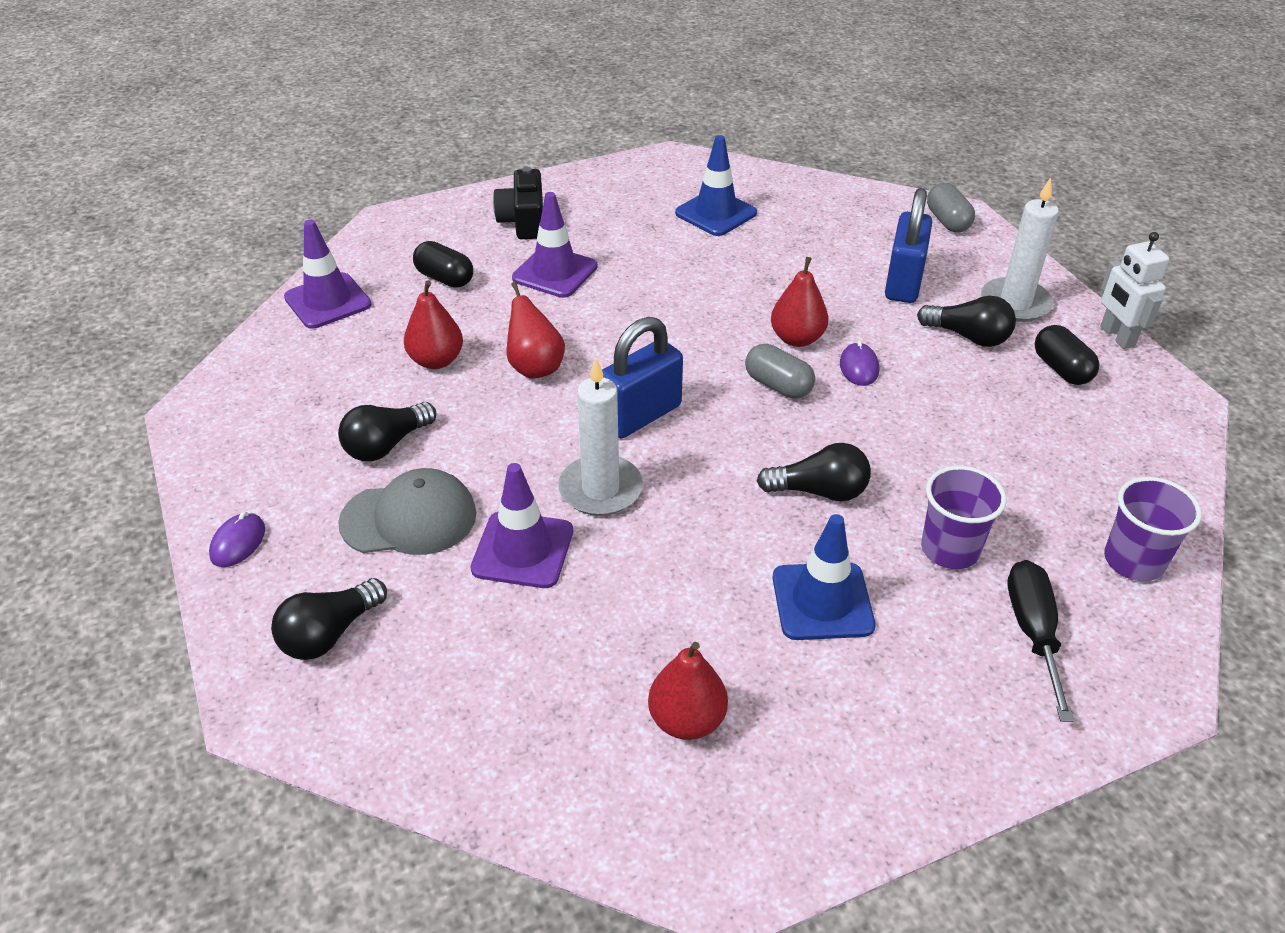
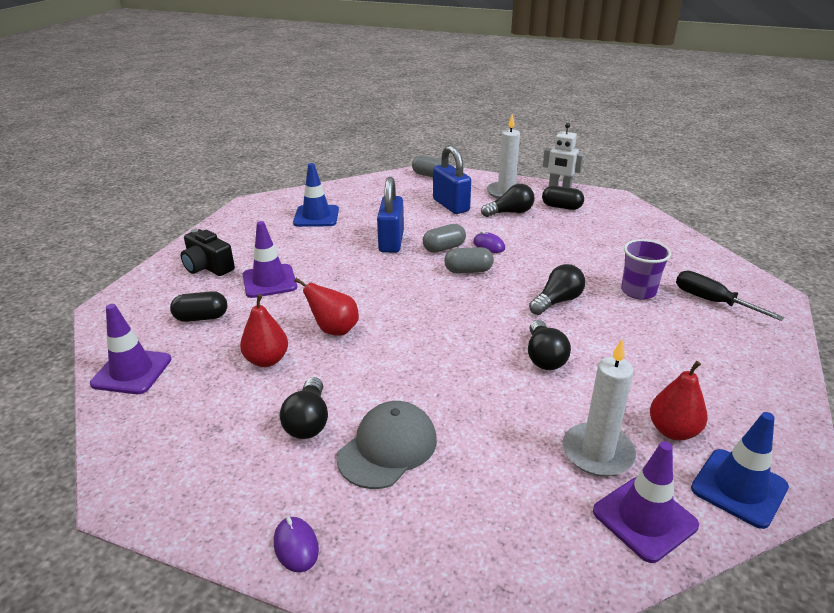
camera: 45 degrees left, 10 degrees down
(330, 634) = (446, 544): black light bulb -> black light bulb (544, 357)
(523, 550) = (476, 417): purple traffic cone -> purple traffic cone (644, 518)
(600, 489) = (465, 363): white candle -> white candle (597, 452)
(640, 415) = (427, 319): blue padlock -> blue padlock (391, 242)
(797, 339) = (444, 248): red pear -> grey capsule
(822, 601) = (633, 342): blue traffic cone -> blue traffic cone (739, 488)
(1133, 561) = (694, 257): purple cup -> none

